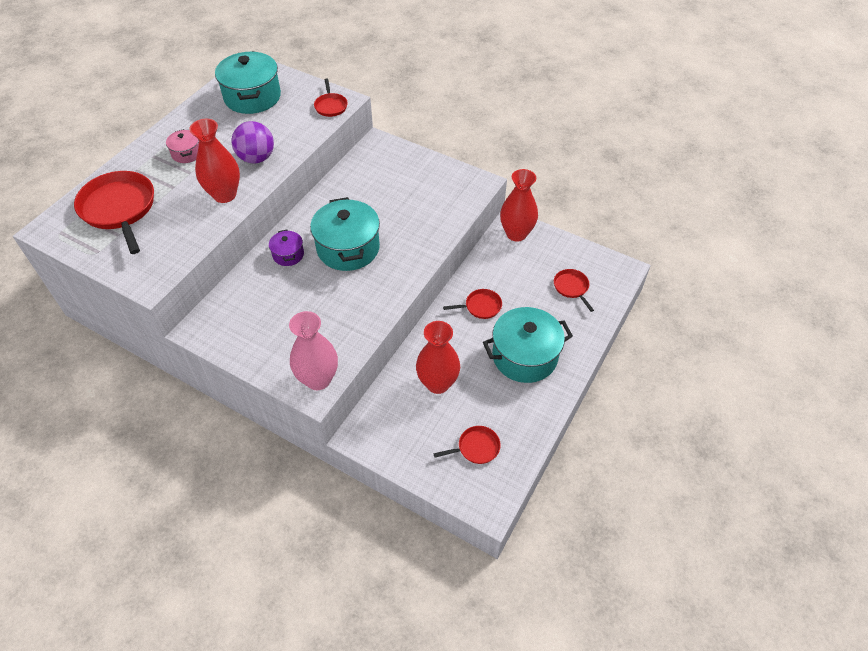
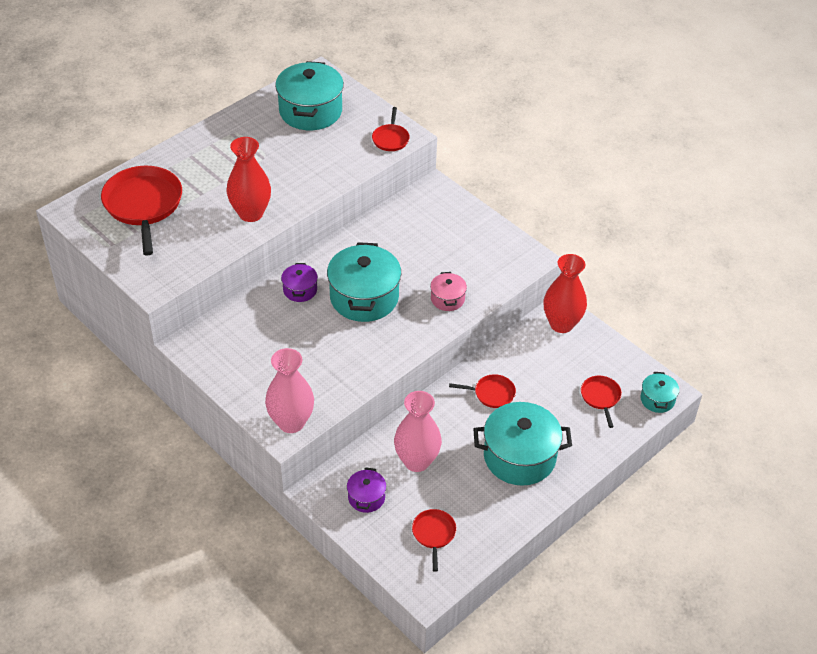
camera: 15 degrees right, 5 degrees down
(187, 153) = (225, 160): pink pot -> pink pot (447, 299)
(256, 158) = (294, 181): purple ball -> none
(404, 429) = (366, 497): none -> purple pot
(437, 383) = (416, 461): red vase -> pink vase
(476, 447) = (434, 534): red pan -> red pan turned 90 degrees counterclockwise
(617, 278) = (657, 399): none -> turquoise pot

